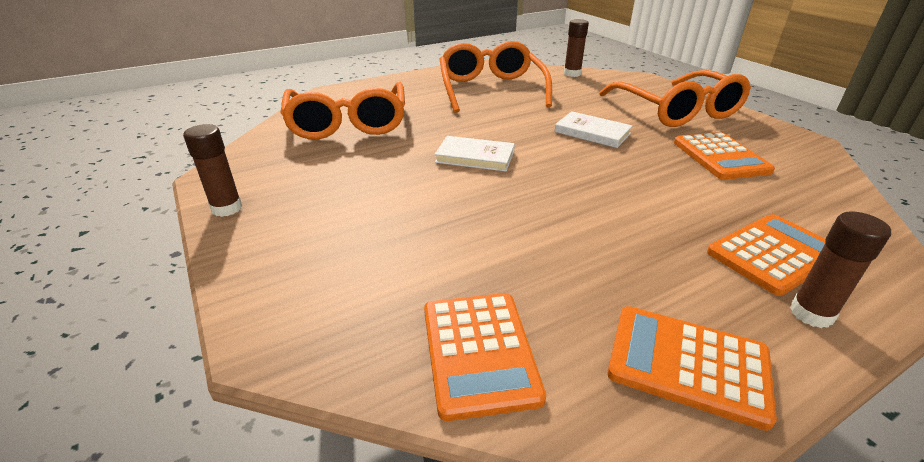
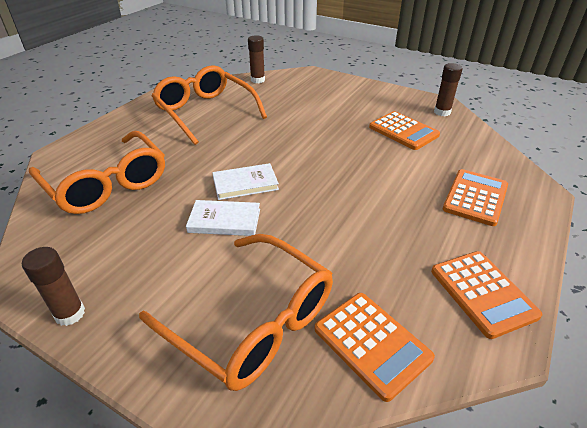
camera: 30 degrees left, 5 degrees up
(592, 133) = (312, 134): white book -> white book (224, 221)
(677, 111) = (353, 98): orange glasses -> orange glasses (252, 321)
(687, 364) = (482, 293): orange calculator -> orange calculator turned 105 degrees counterclockwise
(811, 314) = (515, 231): brown glue stick -> brown glue stick (442, 112)

